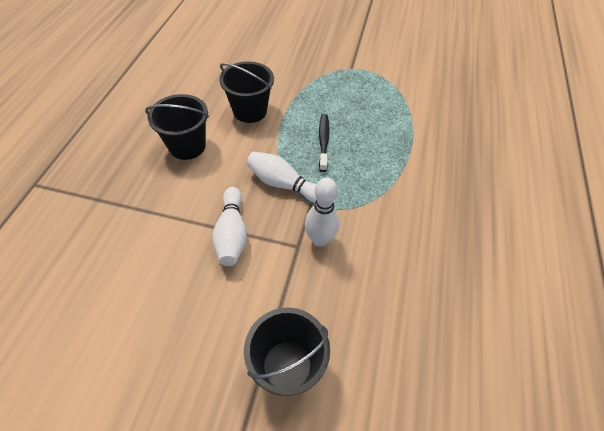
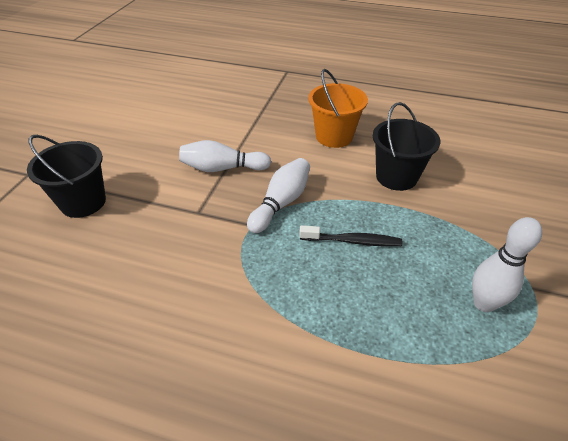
camera: 95 degrees right, 10 degrees down
(187, 146) = (334, 136): black bucket -> orange bucket
(320, 239) = (202, 229): white bowling pin -> white bowling pin (484, 303)

